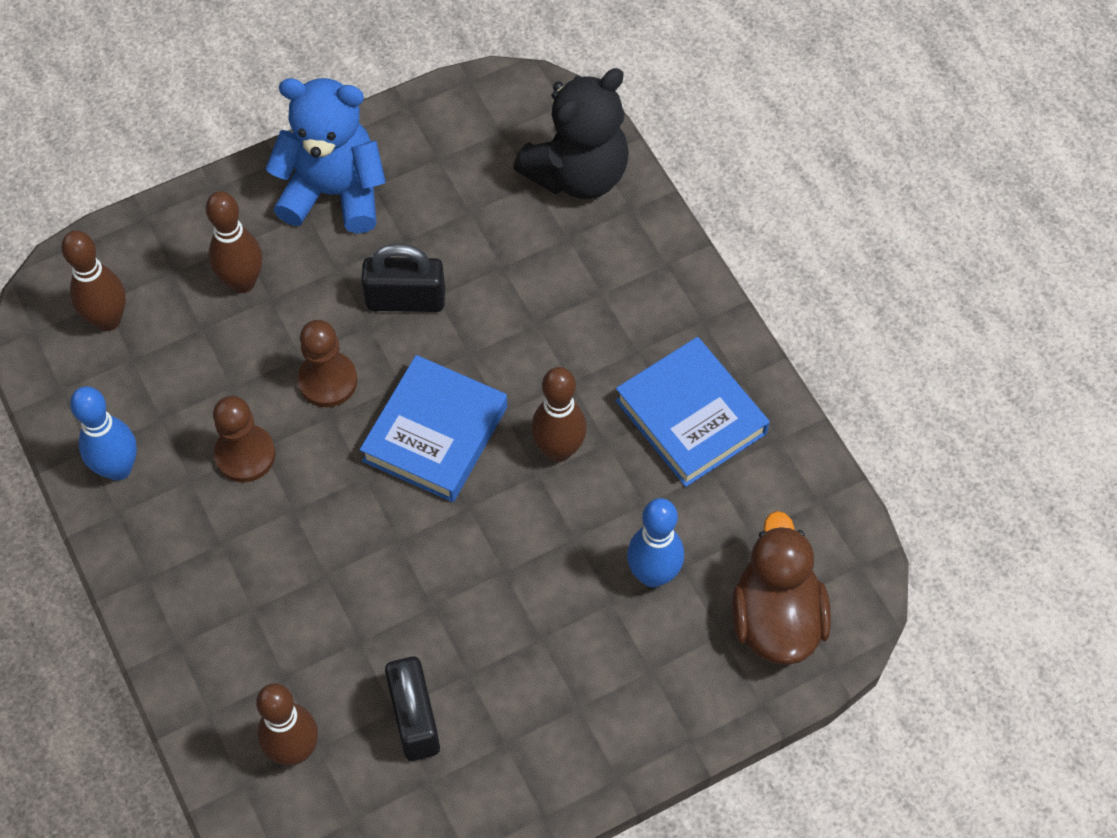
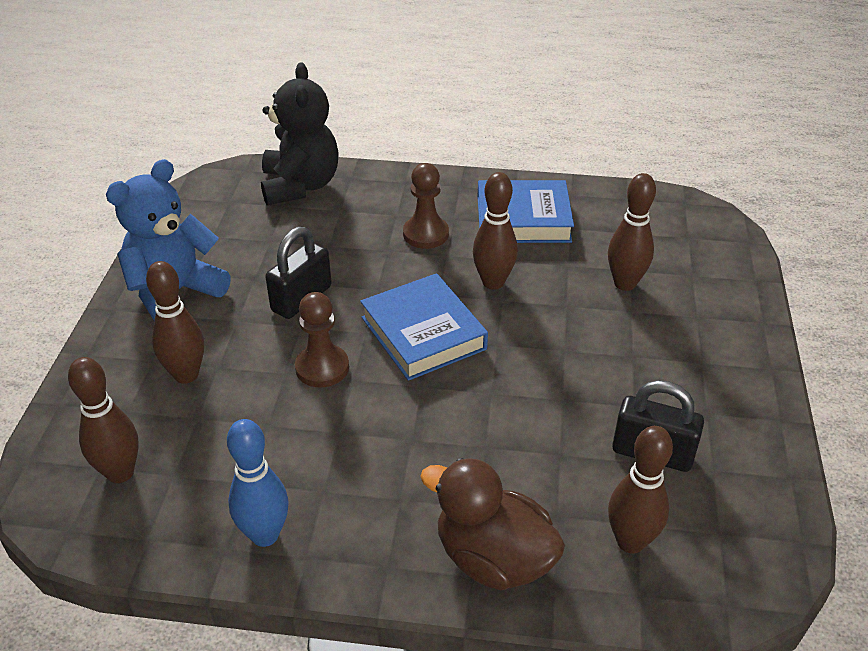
camera: 55 degrees left, 20 degrees down
(245, 455) = (336, 445): brown pawn -> brown pawn (425, 234)
(653, 575) = (625, 283): blue bowling pin -> brown bowling pin
(775, 619) = (698, 248): brown duck -> brown duck (493, 558)

